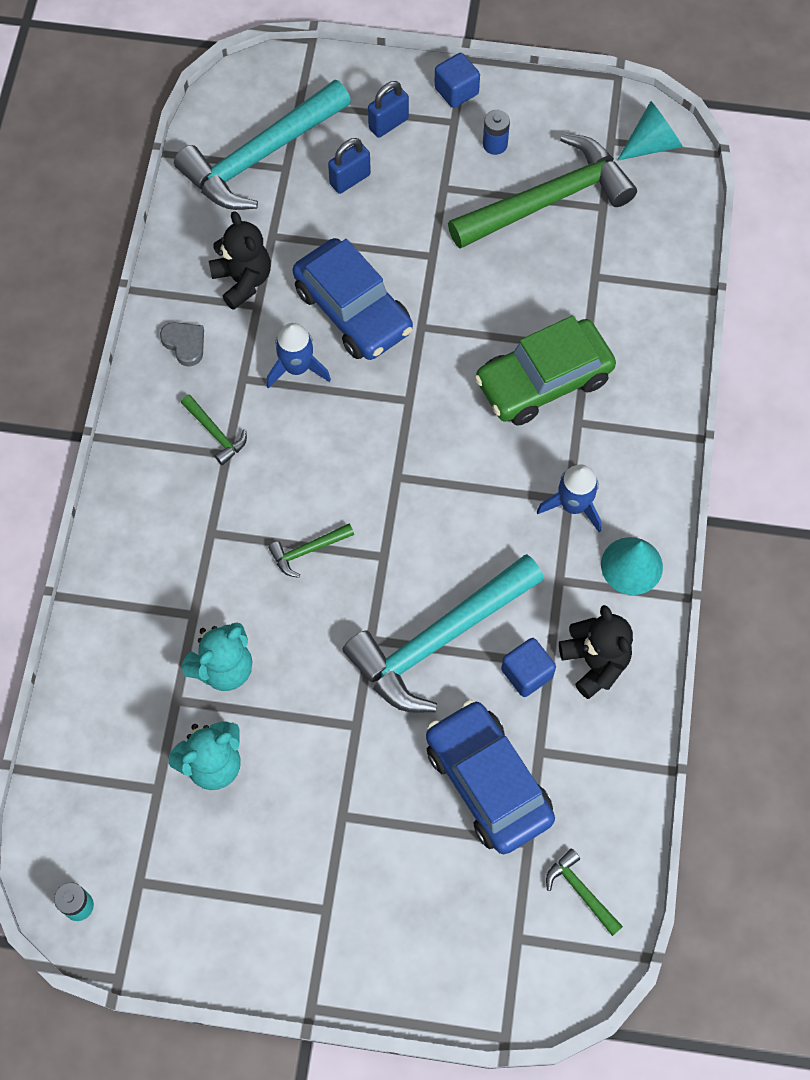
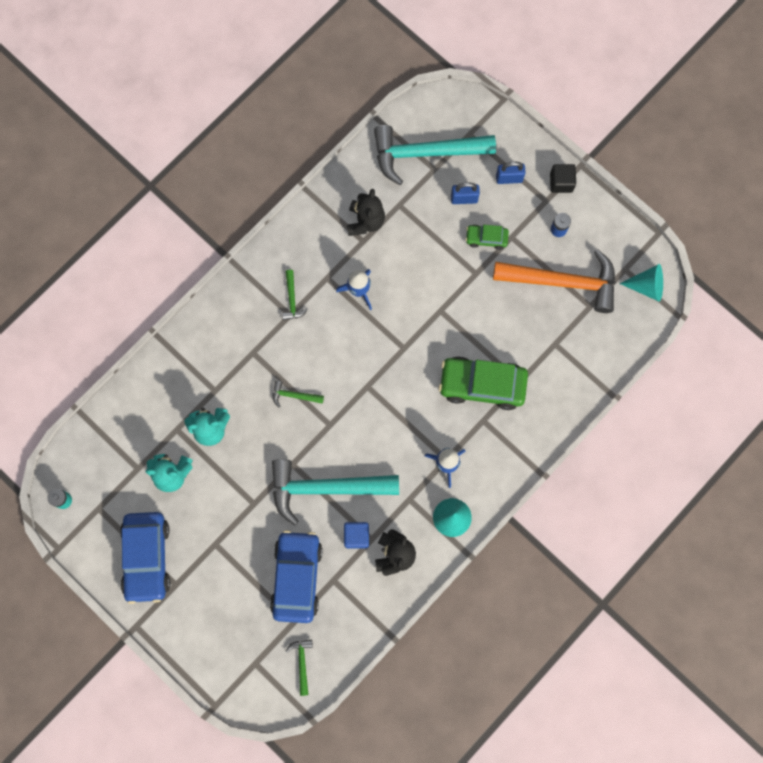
camera: 35 degrees right, 10 degrees up
(185, 344) = (310, 238): grey heart -> none
(353, 310) = (411, 277): blue car -> blue car (147, 558)
(414, 208) = (486, 238): none -> green car
(456, 91) = (561, 182): blue cube -> black cube
(548, 200) = (563, 282): green hammer -> orange hammer

